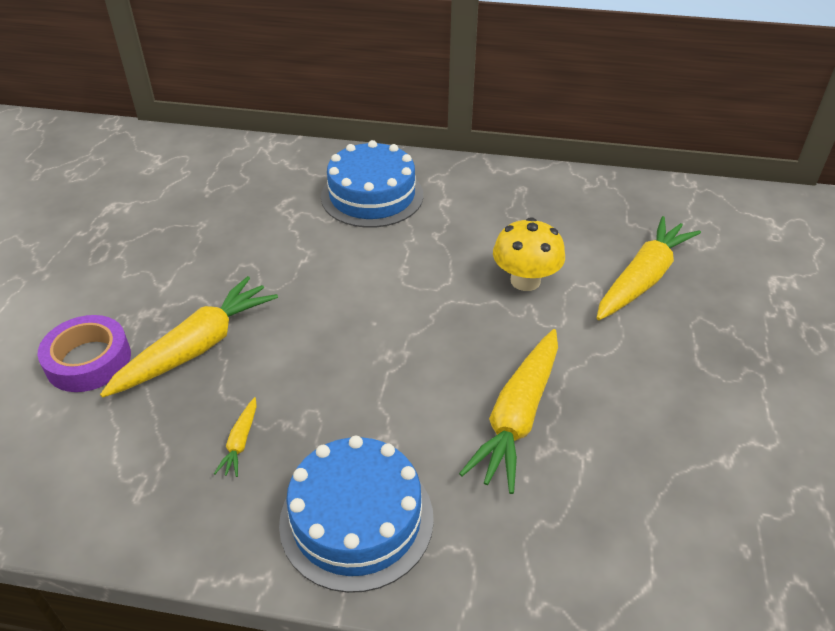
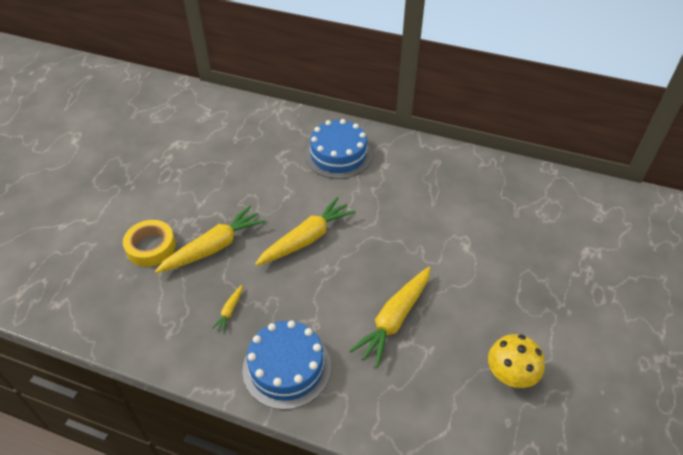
camera: 10 degrees right, 5 degrees up
(88, 360) = (151, 247): purple tape -> yellow tape
(525, 281) = (422, 229): yellow mushroom -> yellow mushroom (510, 375)
(642, 279) = (498, 238): yellow carrot -> yellow carrot (306, 239)

